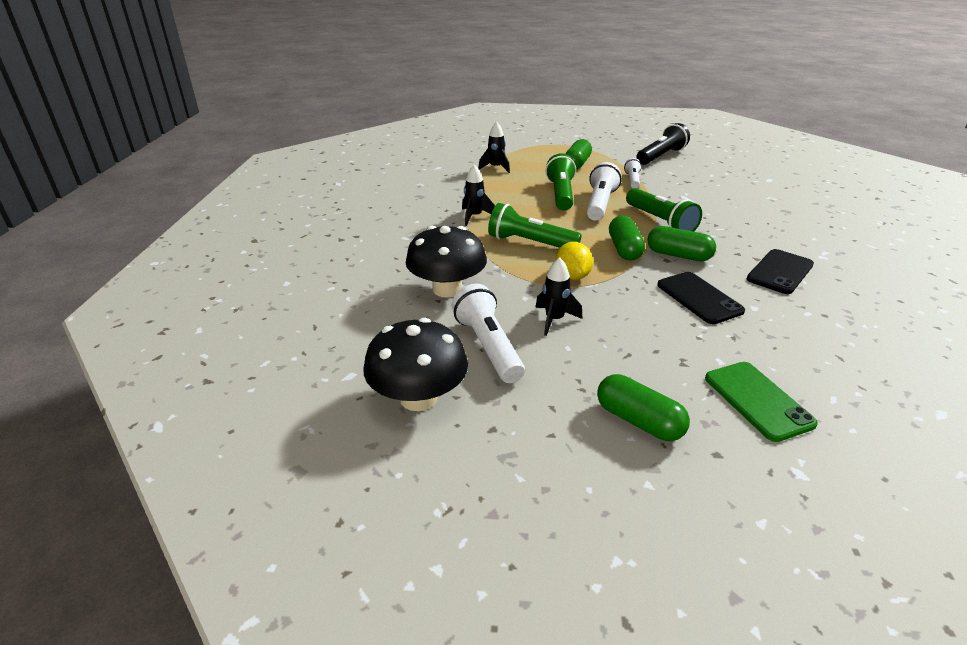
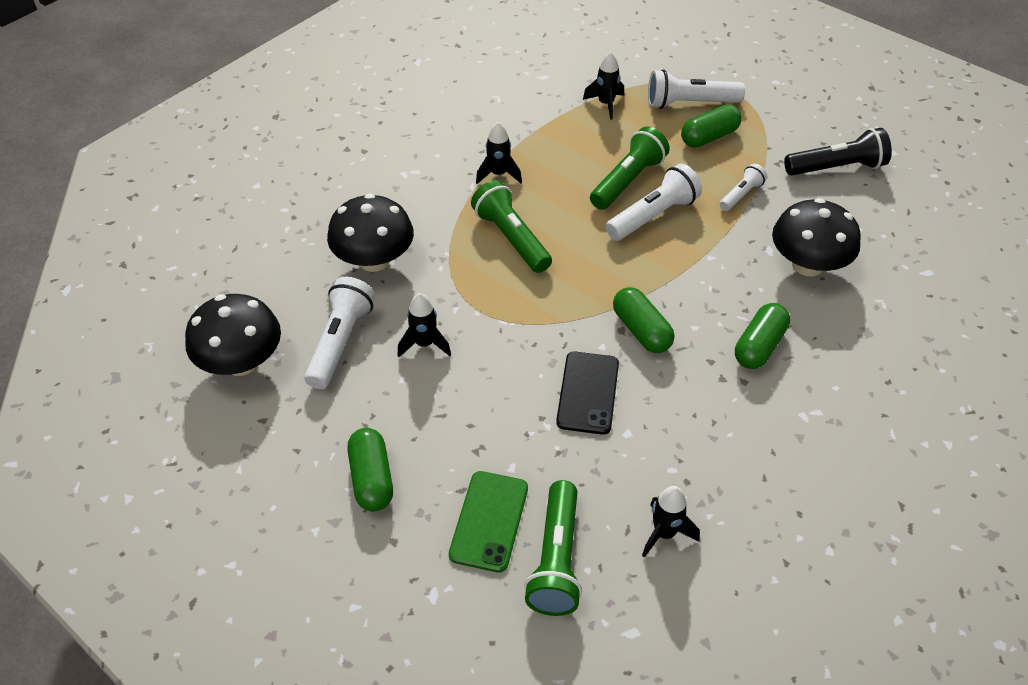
camera: 35 degrees right, 15 degrees up
(544, 154) = (689, 103): none -> white flashlight
(572, 276) = (501, 302): yellow lemon -> none
(624, 249) = (595, 293): green capsule -> green capsule (759, 346)
(660, 222) = (686, 275): green flashlight -> green flashlight (556, 560)
(712, 196) = (807, 264): none -> black mushroom
(780, 272) = (720, 408): black phone -> none
(861, 347) = (664, 533): none -> black rocket

